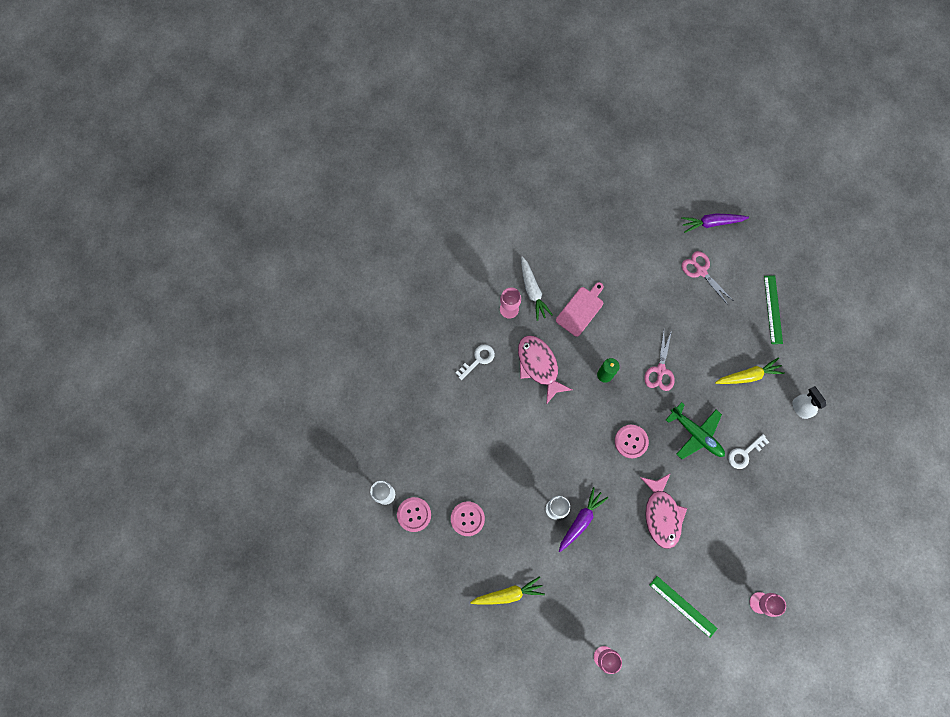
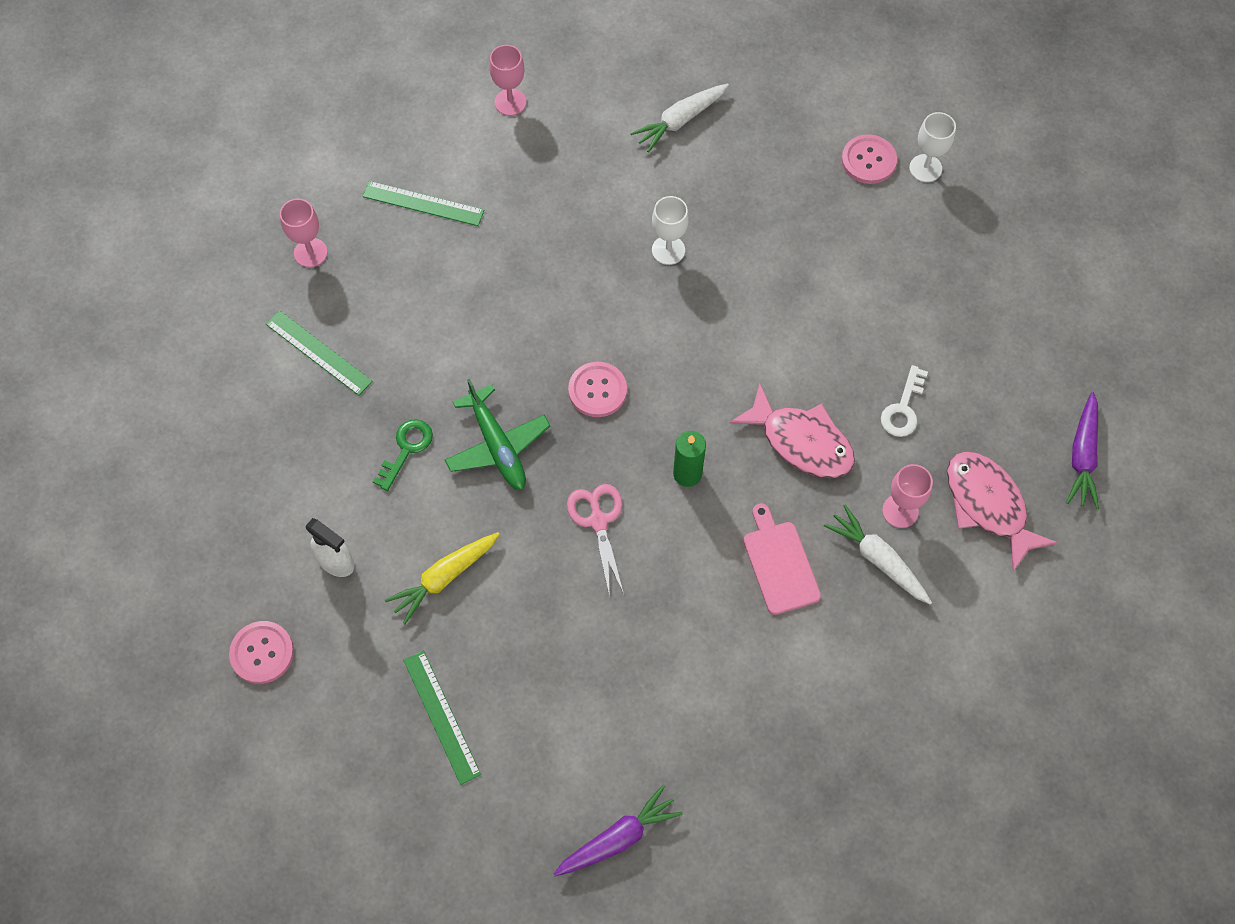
camera: 155 degrees right, 10 degrees down
(467, 518) = (789, 186): pink button -> pink button (262, 653)
(508, 594) = (680, 121): yellow carrot -> white carrot
(581, 310) = (780, 563): pink cutting board -> pink cutting board turned 150 degrees clockwise
(581, 520) = (622, 250): purple carrot -> purple carrot (1082, 456)
(662, 514) = (504, 308): pink fish -> pink fish (988, 505)
(696, 434) = (497, 445): green plane -> green plane turned 135 degrees counterclockwise
(701, 271) = (600, 730): pink scissors -> none
(744, 453) = (406, 449): white key -> green key
(774, 533) = (318, 352): none -> green ruler

